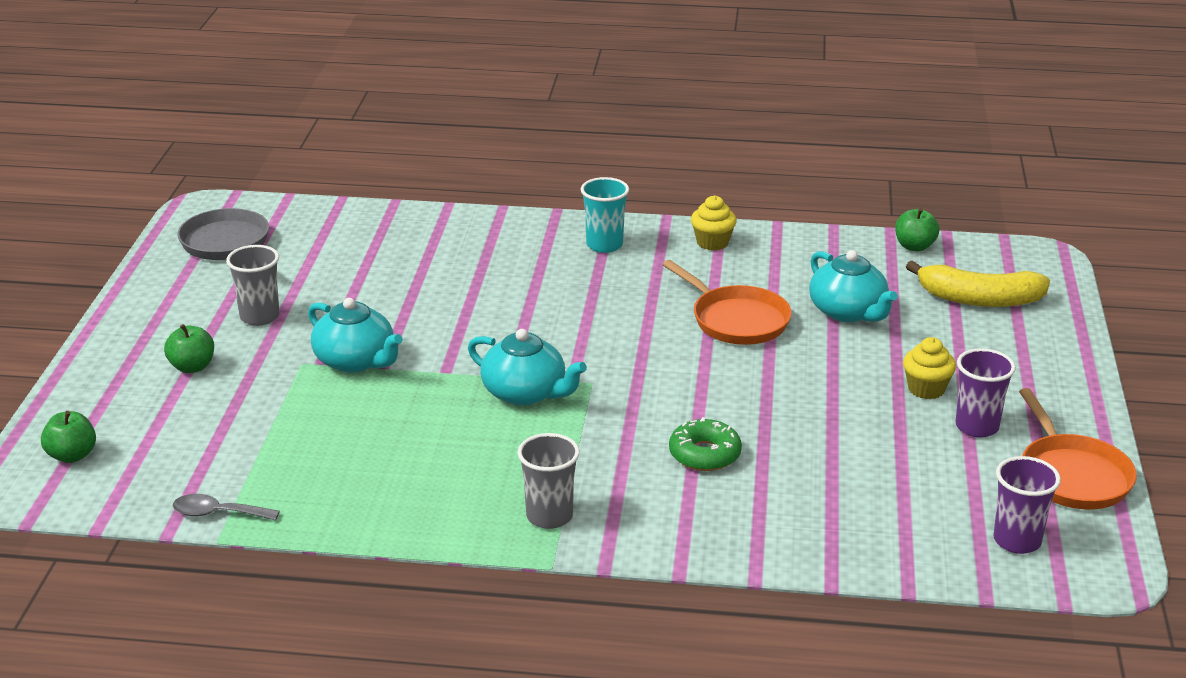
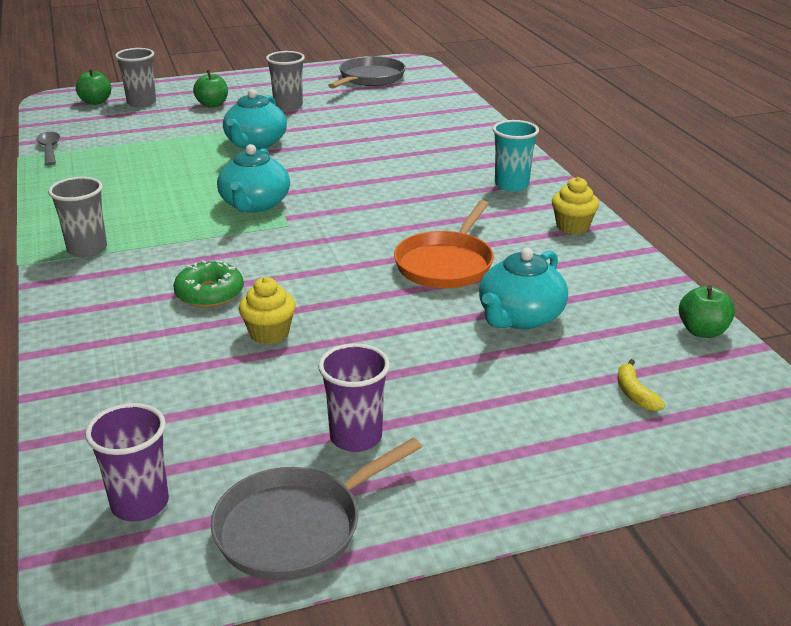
camera: 65 degrees right, 0 degrees up
(121, 419) = (141, 103): none -> grey cup
(926, 389) = (408, 390): yellow cupcake -> yellow cupcake (269, 333)
(979, 299) = (634, 393): yellow banana -> yellow banana, size x0.44
(1072, 475) = (295, 527): orange pan -> grey pan

